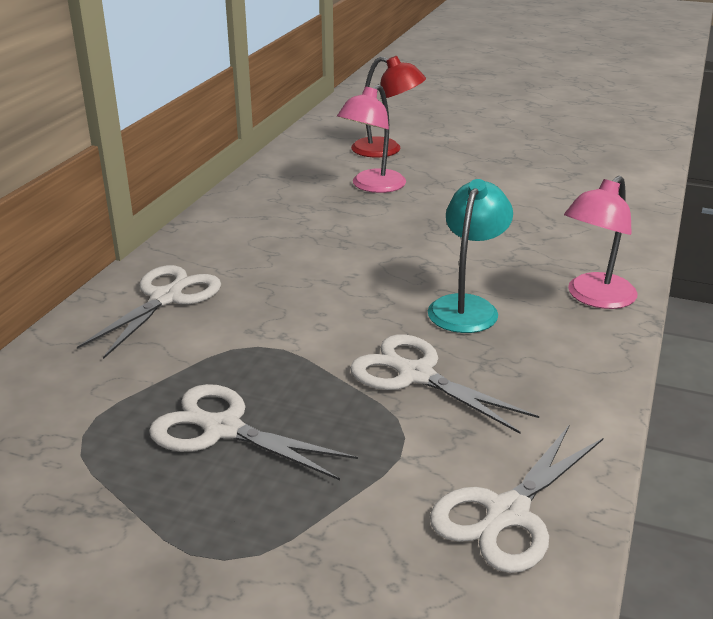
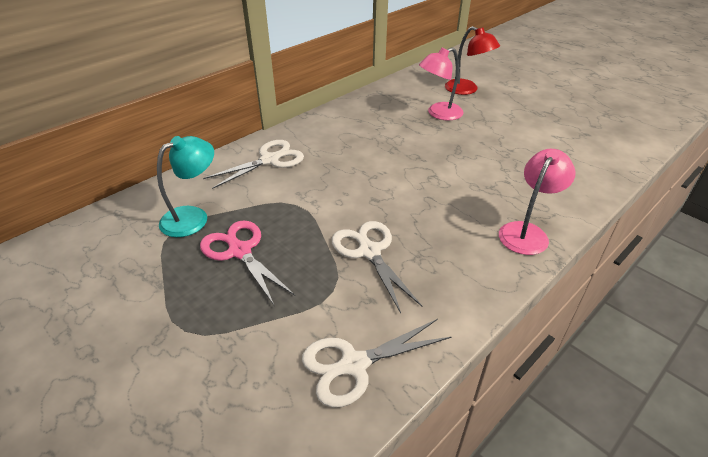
camera: 25 degrees right, 10 degrees up
(223, 429) = (240, 251): white scissors -> pink scissors
(467, 306) = (436, 214): turquoise lamp -> turquoise lamp (193, 217)
(594, 298) = (527, 232): pink lamp -> pink lamp turned 150 degrees clockwise

